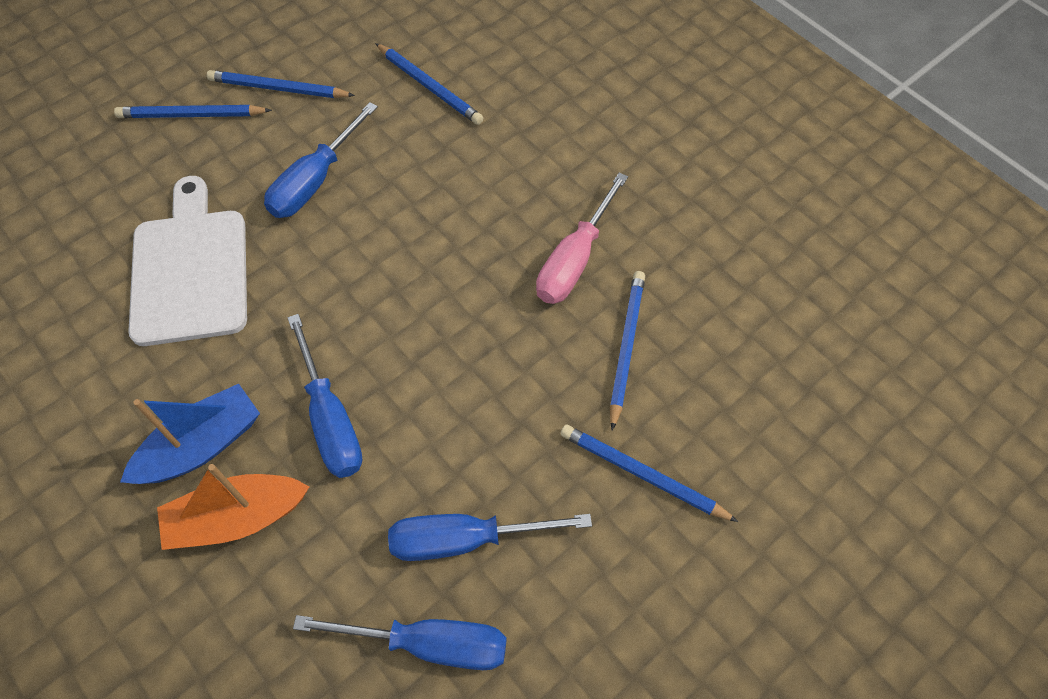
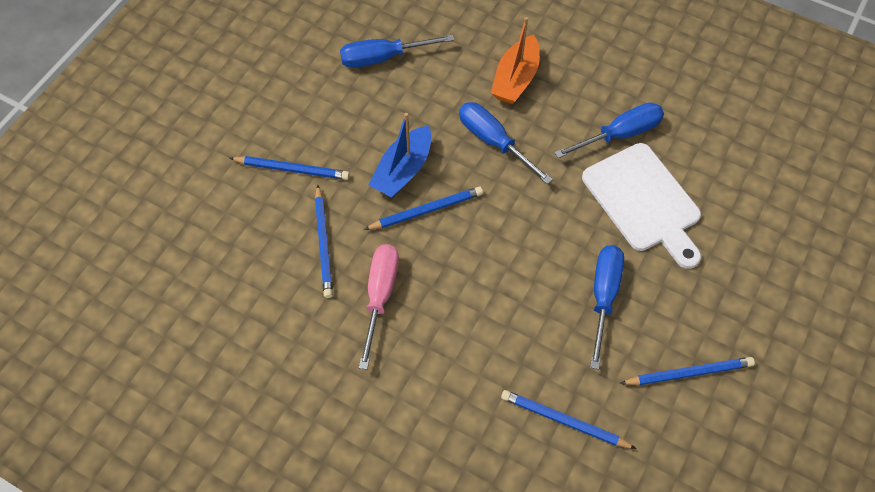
camera: 160 degrees right, 0 degrees up
(192, 115) = (738, 322): blue pencil -> blue pencil (426, 211)
(201, 446) = (559, 105): blue boat -> blue boat (403, 170)
(237, 518) = (515, 79): orange boat -> orange boat turned 150 degrees clockwise
(466, 539) = (384, 106): blue screwdriver -> blue screwdriver (619, 134)

